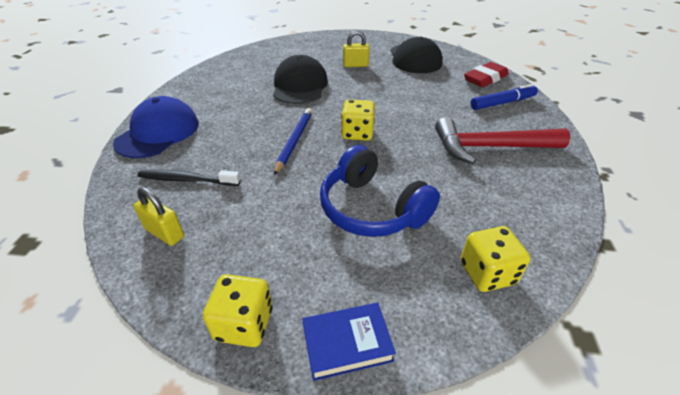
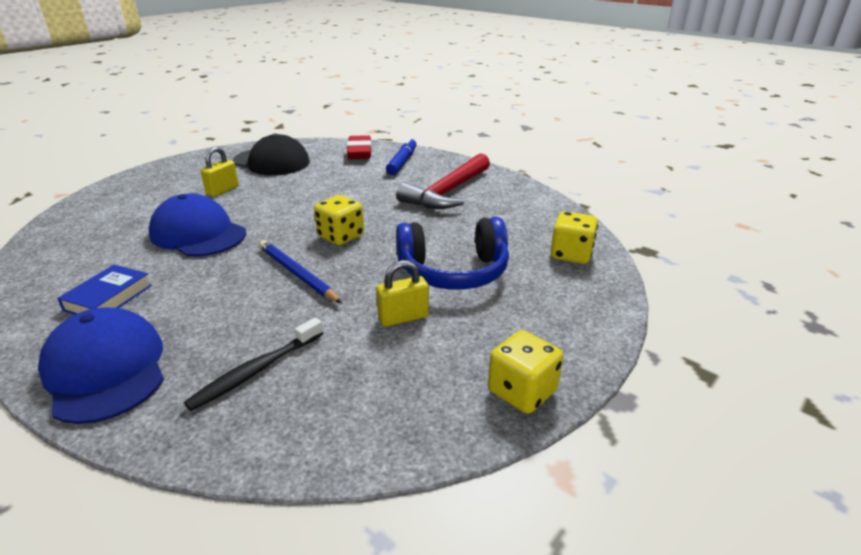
camera: 55 degrees left, 10 degrees down
(165, 233) = (335, 415): yellow padlock -> yellow padlock (403, 317)
(300, 86) = (198, 234): black cap -> blue cap
(347, 343) = (585, 341): blue book -> blue book (108, 297)

